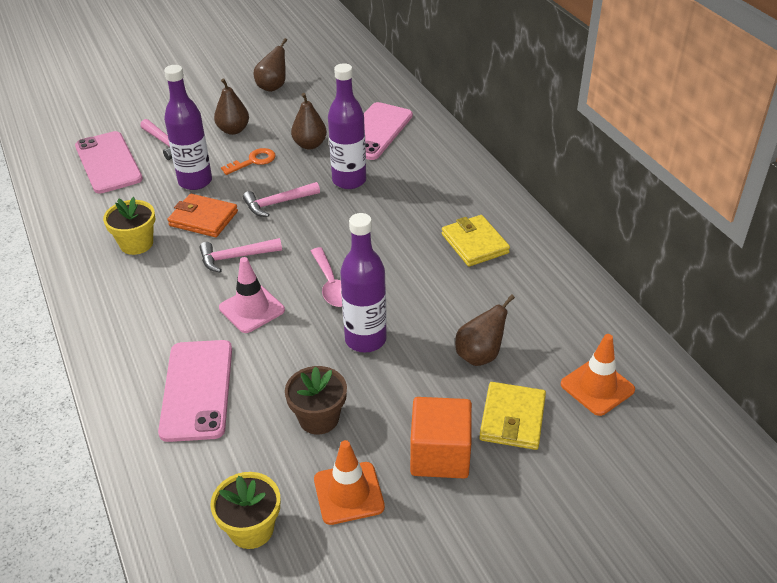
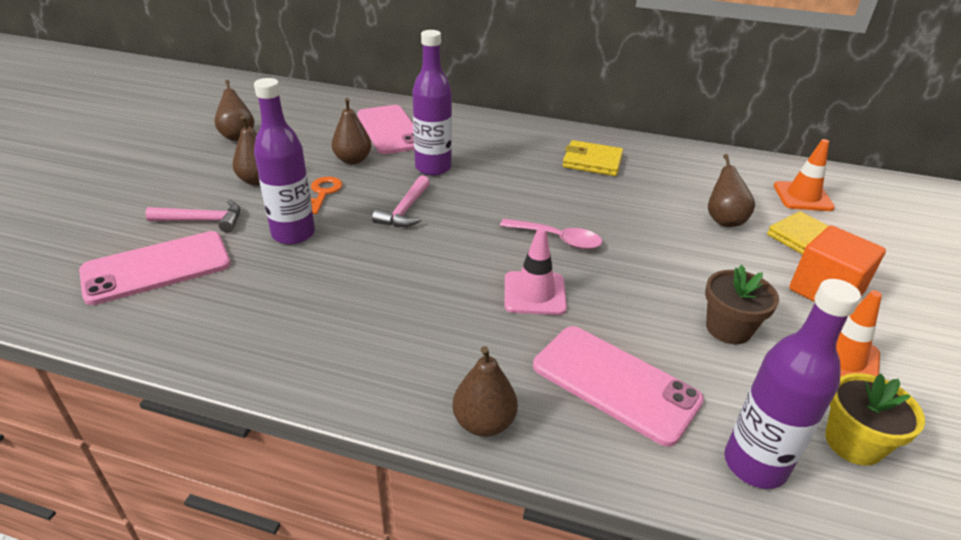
camera: 50 degrees left, 5 degrees down
(107, 354) = (484, 422): none -> brown pear
(108, 163) = (157, 268): pink phone -> pink phone turned 45 degrees counterclockwise
(136, 244) = (328, 314): yellow flower pot -> none
(203, 219) = (359, 256): orange wallet -> none
(236, 257) = (446, 266): pink hammer -> none
(365, 339) = (649, 257): purple bottle -> purple bottle (754, 464)

